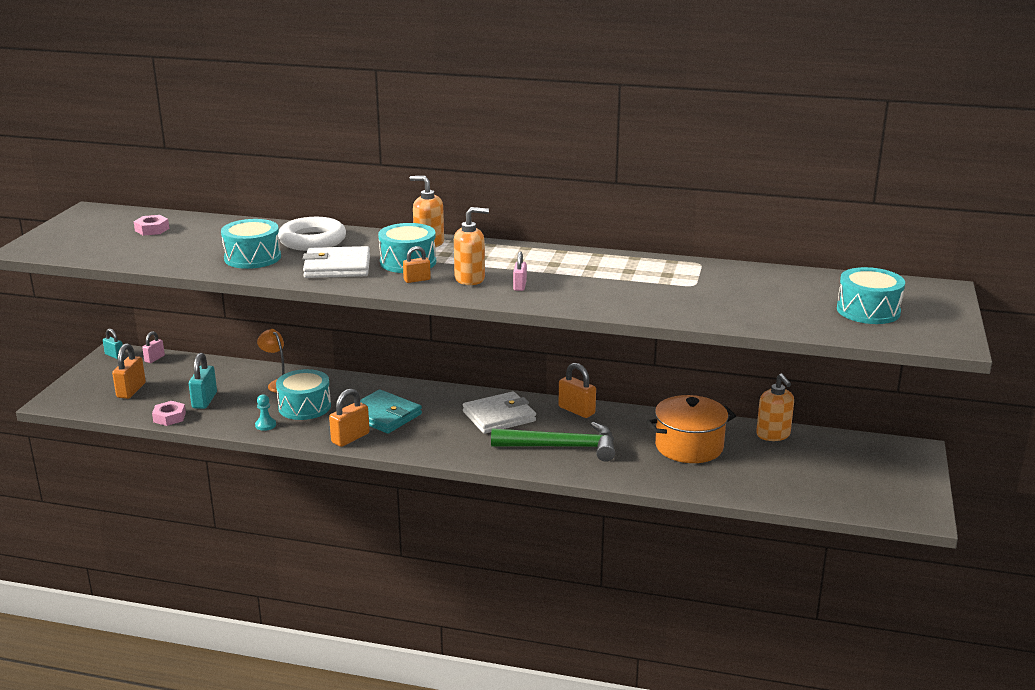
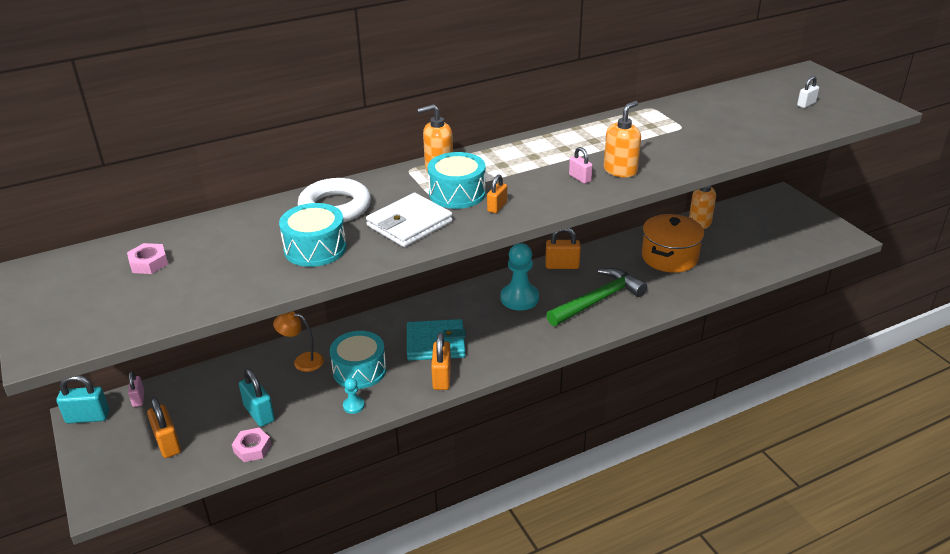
camera: 40 degrees left, 10 degrees up
(114, 355) = (88, 417): turquoise padlock -> turquoise padlock, size x1.63
(470, 279) = (534, 188): orange soap dispenser -> orange soap dispenser (620, 170)
(499, 416) = (519, 298): white wallet -> turquoise pawn
(868, 311) = (806, 104): turquoise drum -> white padlock

